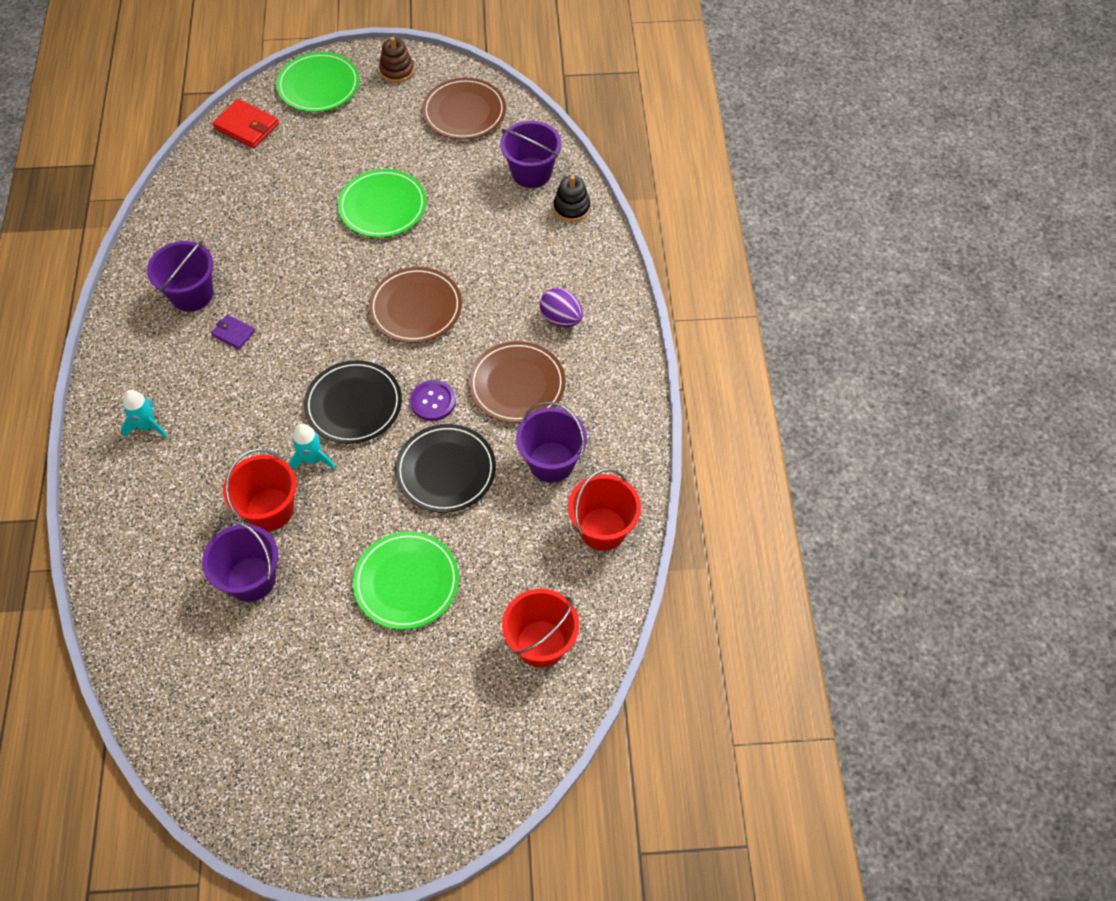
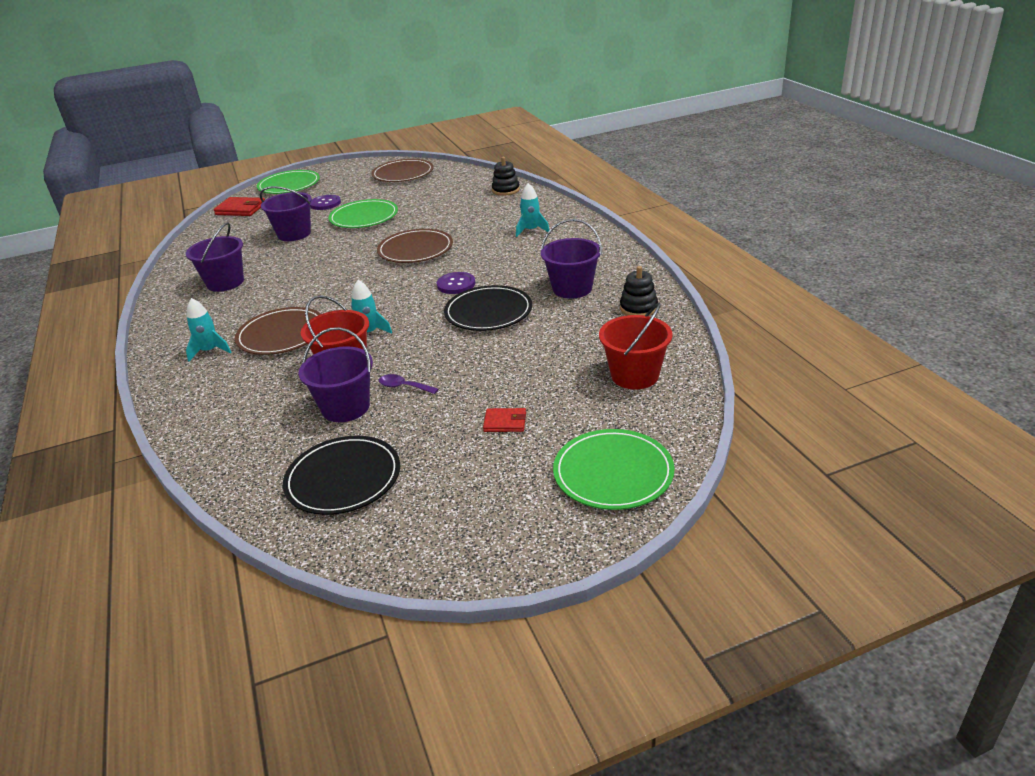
camera: 15 degrees left, 25 degrees down
(233, 333) = (269, 291): purple wallet -> none
(315, 568) = (403, 387): none -> purple spoon
(348, 153) = (325, 203): none -> purple button
(353, 404) = (390, 300): black plate -> black plate (343, 478)
(388, 664) = (505, 422): none -> red wallet
(397, 71) = (344, 170): brown stacking toy -> none
(406, 582) = (492, 373): green plate -> green plate (613, 473)
(517, 384) = (518, 263): brown plate -> brown plate (282, 335)
(531, 173) = (467, 184): purple bucket -> purple bucket (294, 234)
(561, 319) = (531, 230): purple egg -> turquoise rocket
(602, 529) = (638, 308): red bucket -> black stacking toy

